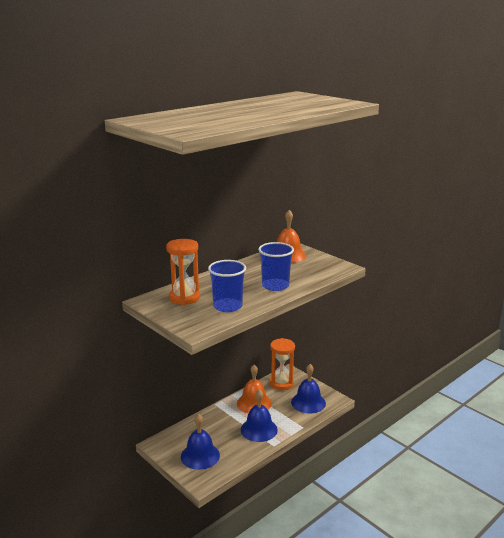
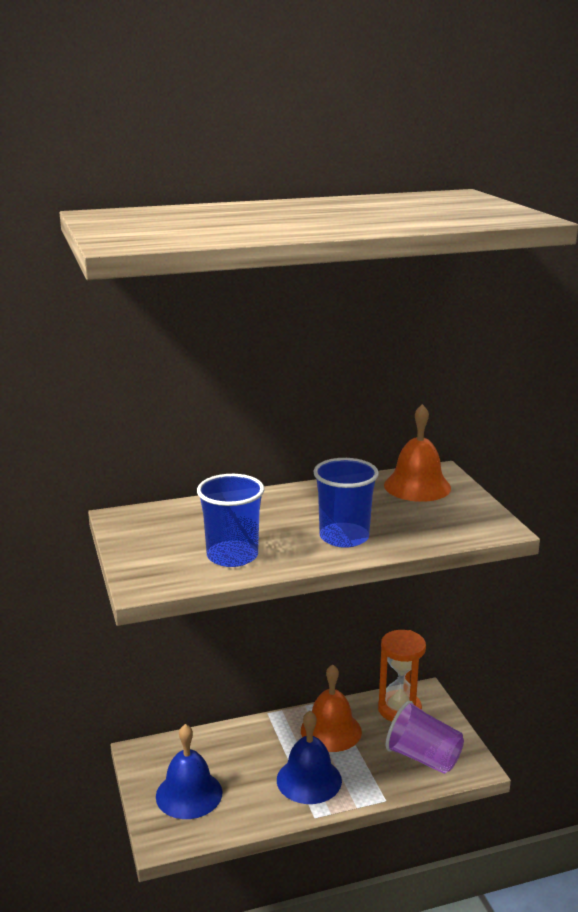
camera: 25 degrees right, 0 degrees up
(184, 298) = (181, 525): orange hourglass -> none
(308, 402) = (423, 757): blue bell -> purple cup

